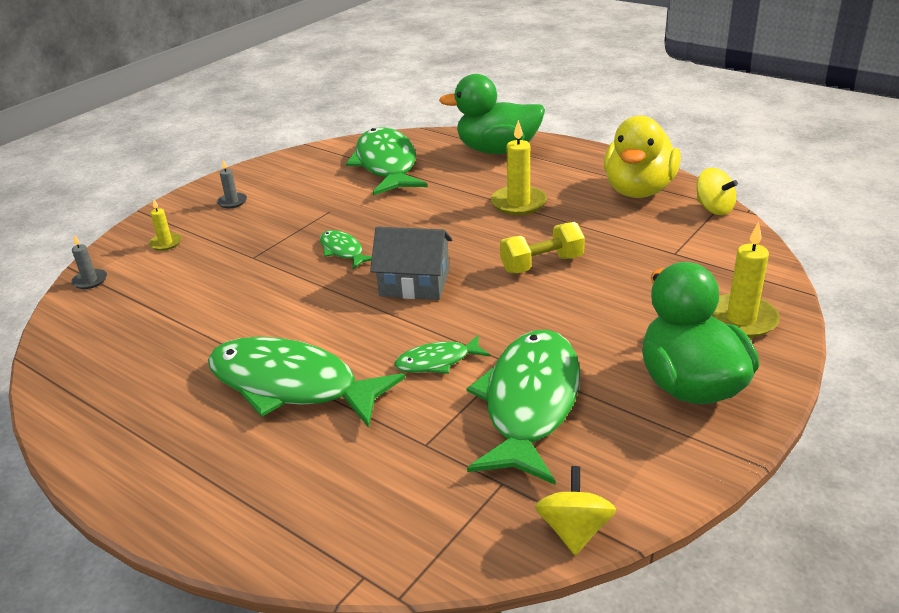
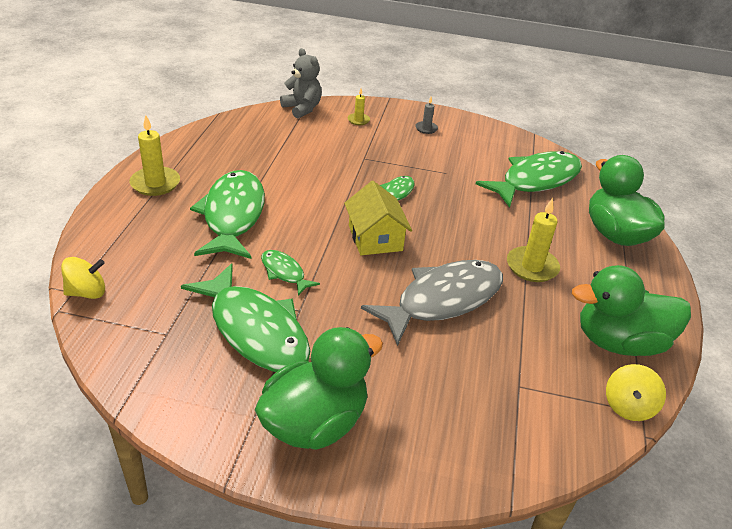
camera: 60 degrees right, 5 degrees up
(90, 281) = (302, 109): grey candle -> grey teddy bear
(414, 283) = (375, 238): grey house -> yellow house
(530, 403) = (255, 330): green fish -> green fish turned 60 degrees clockwise
(542, 264) = (443, 300): yellow dumbbell -> grey fish
(574, 530) = (128, 379): yellow spinning top -> yellow spinning top (87, 292)
(638, 190) = (619, 342): yellow duck -> green duck
(741, 319) = (432, 450): yellow candle -> yellow candle (155, 183)

